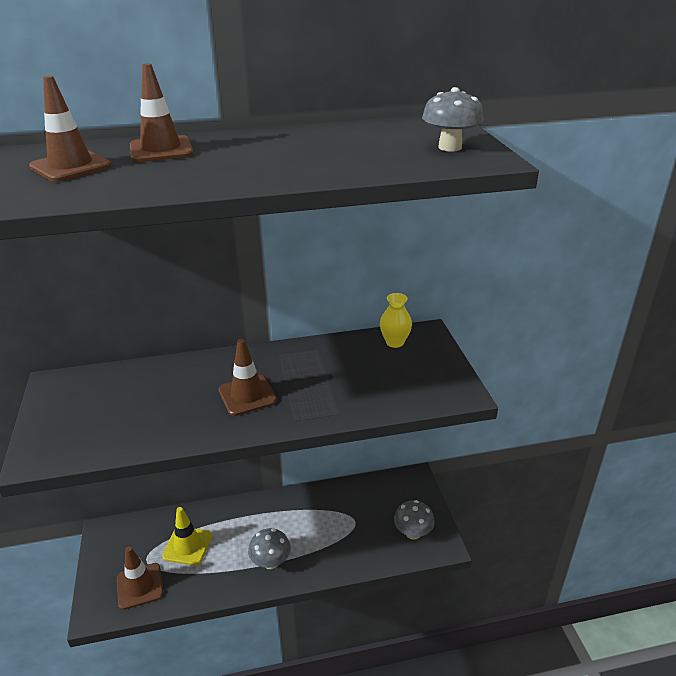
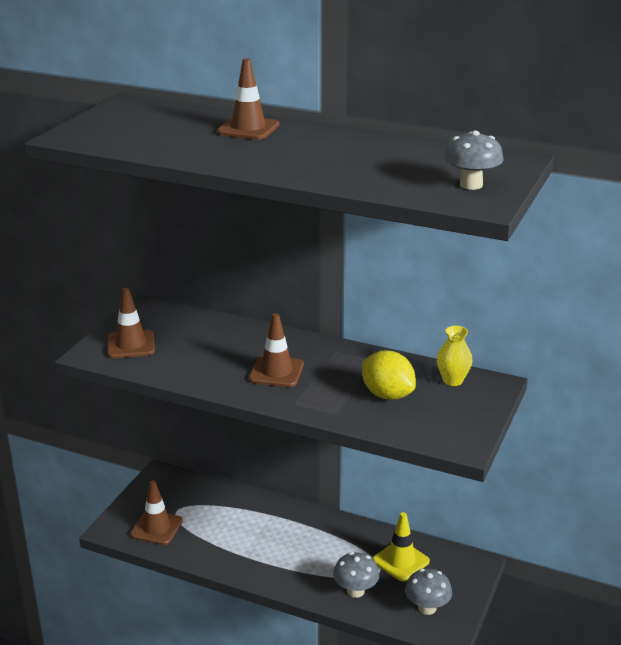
camera: 35 degrees right, 5 degrees down
(71, 166) = (173, 127): brown traffic cone -> brown traffic cone (131, 345)
(187, 546) = (216, 517): yellow traffic cone -> yellow traffic cone (400, 561)
(271, 562) = (274, 564): grey mushroom -> grey mushroom (355, 591)
(360, 376) = (387, 395): none -> yellow lemon

